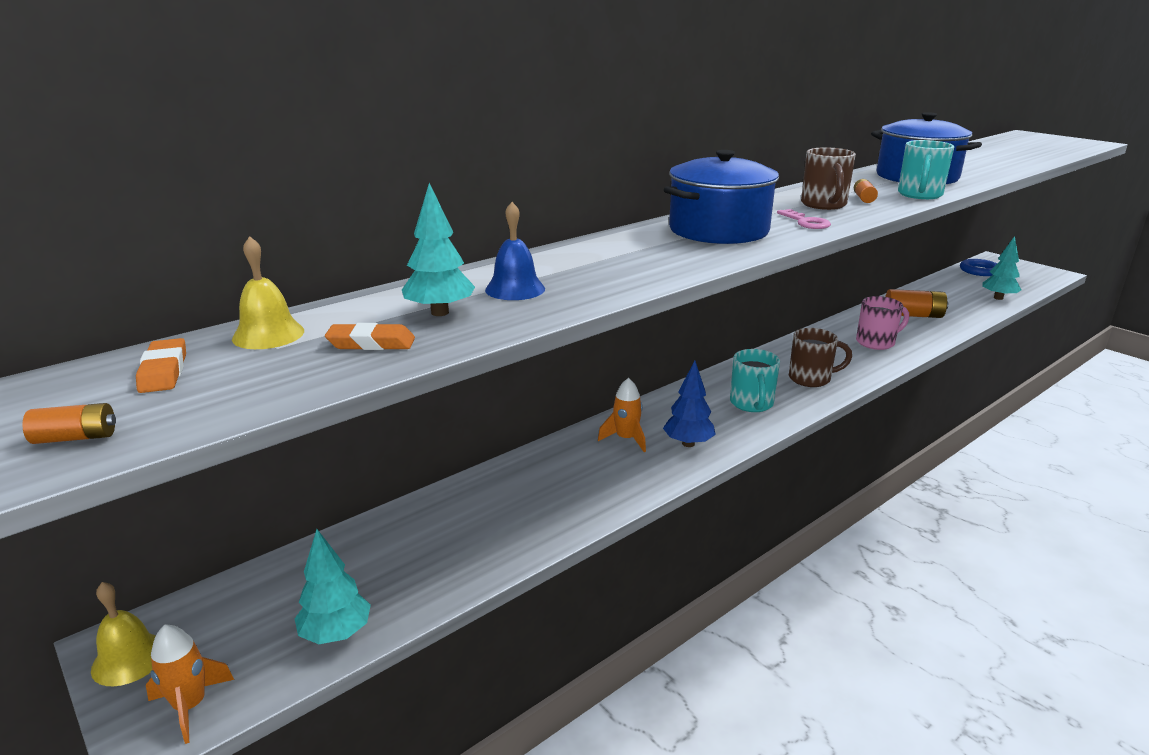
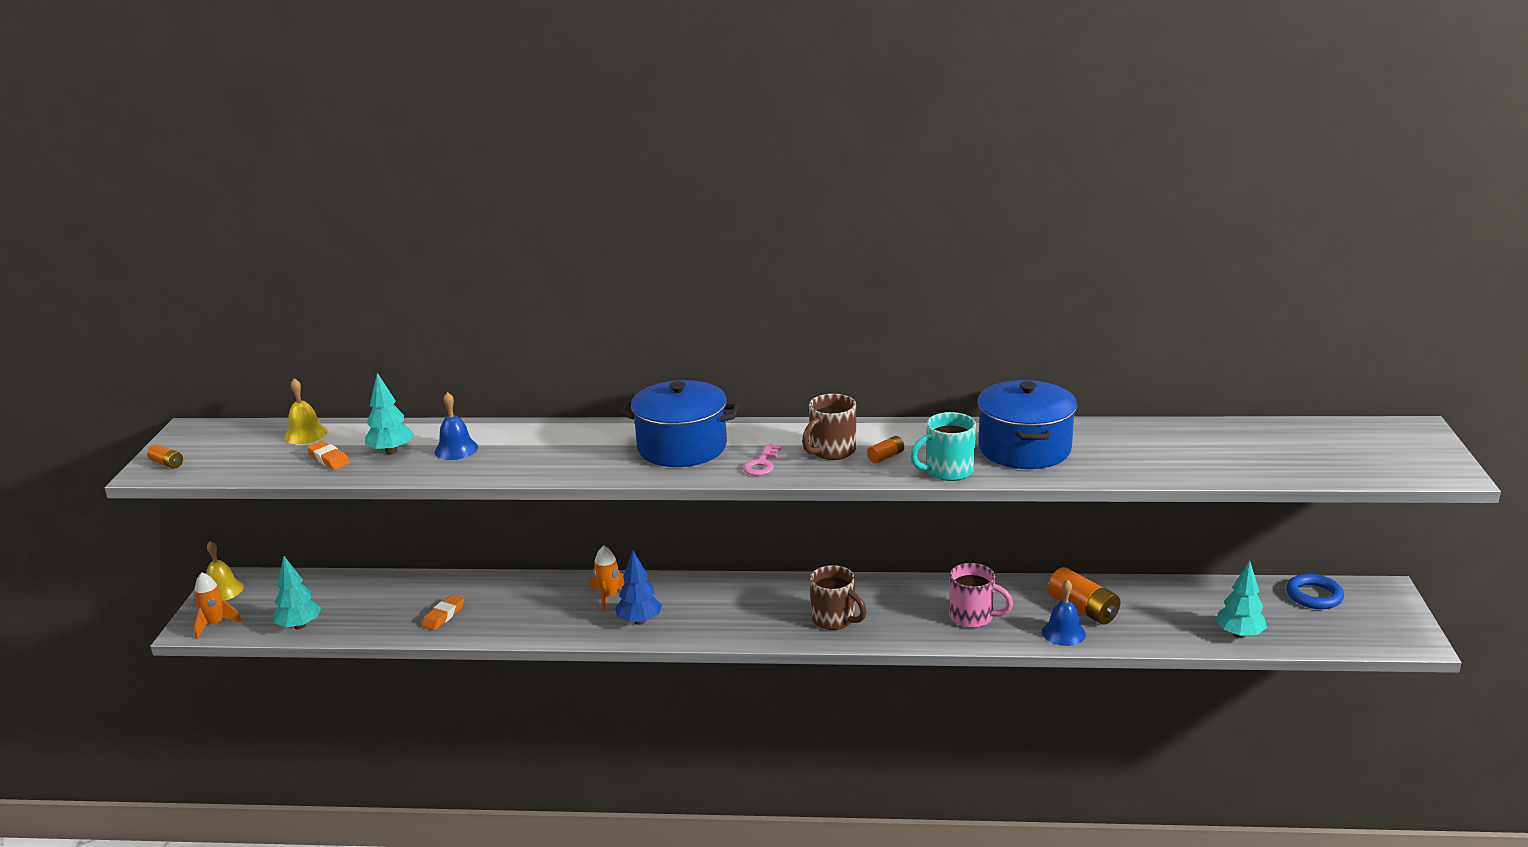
camera: 45 degrees right, 0 degrees up
(164, 371) = (239, 440): orange eraser -> orange eraser (443, 616)
(752, 404) = (743, 616): turquoise mug -> none
(934, 330) = (1063, 633): none -> blue bell

